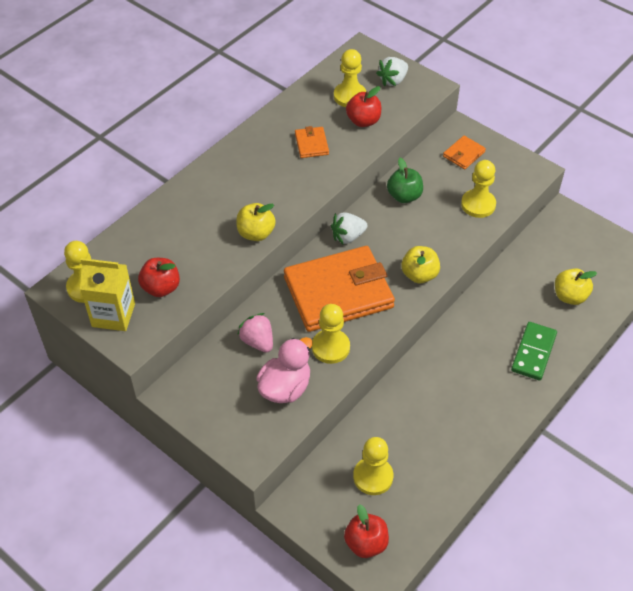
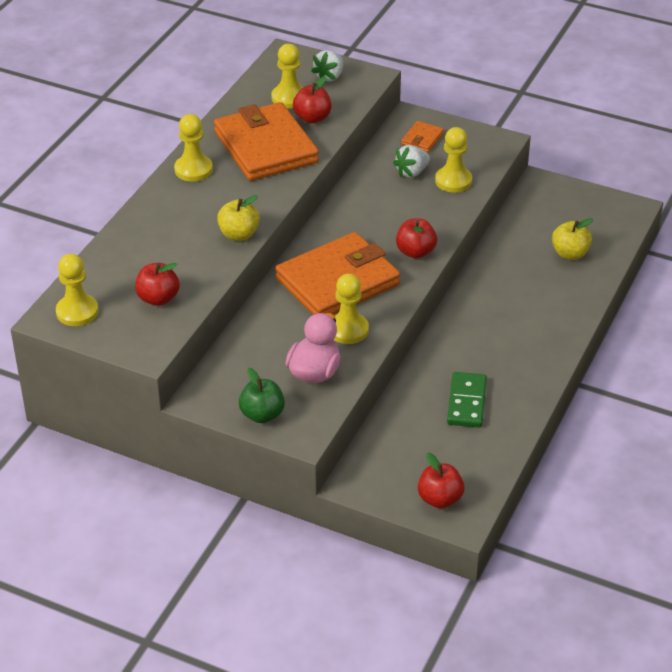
camera: 15 degrees left, 10 degrees down
(113, 315) = (117, 330): yellow carton -> none
(257, 341) = (270, 338): pink strawberry -> none
(311, 144) = (266, 147): orange wallet -> orange wallet, size x2.40
(348, 236) = (329, 231): white strawberry -> white strawberry (412, 172)
(373, 477) = (426, 443): yellow pawn -> yellow pawn (193, 170)
(404, 196) = (374, 186): green apple -> green apple (262, 415)
(419, 275) = (415, 252): yellow apple -> red apple
(533, 352) = (550, 308): green domino -> green domino (467, 402)

